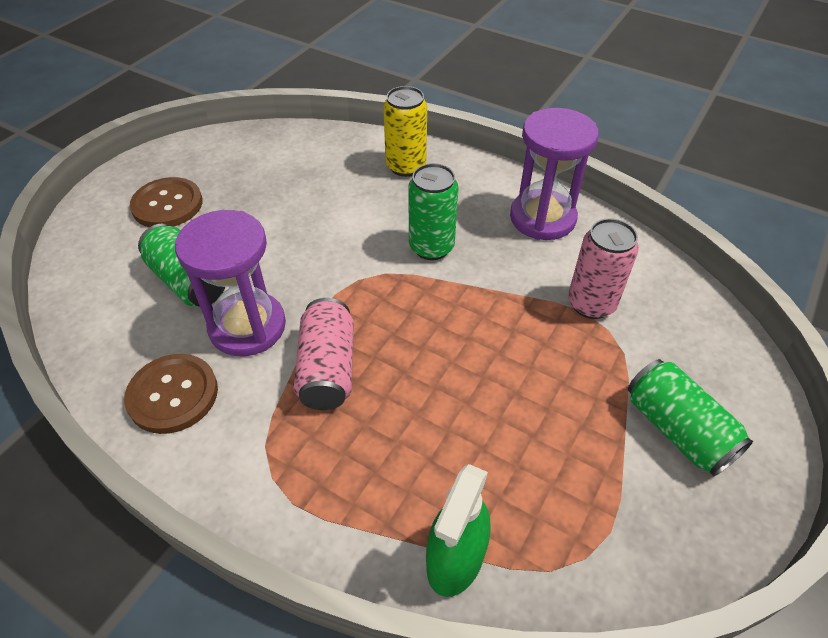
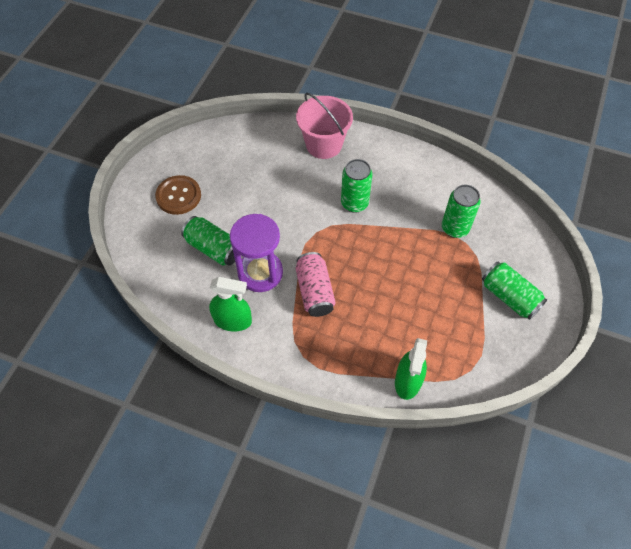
camera: 10 degrees left, 10 degrees up
(173, 395) = (233, 320): brown button -> green spray bottle
(406, 166) = (324, 144): yellow can -> pink bucket
(542, 218) = (417, 172): purple hourglass -> none
(591, 304) = (455, 228): pink can -> green can

